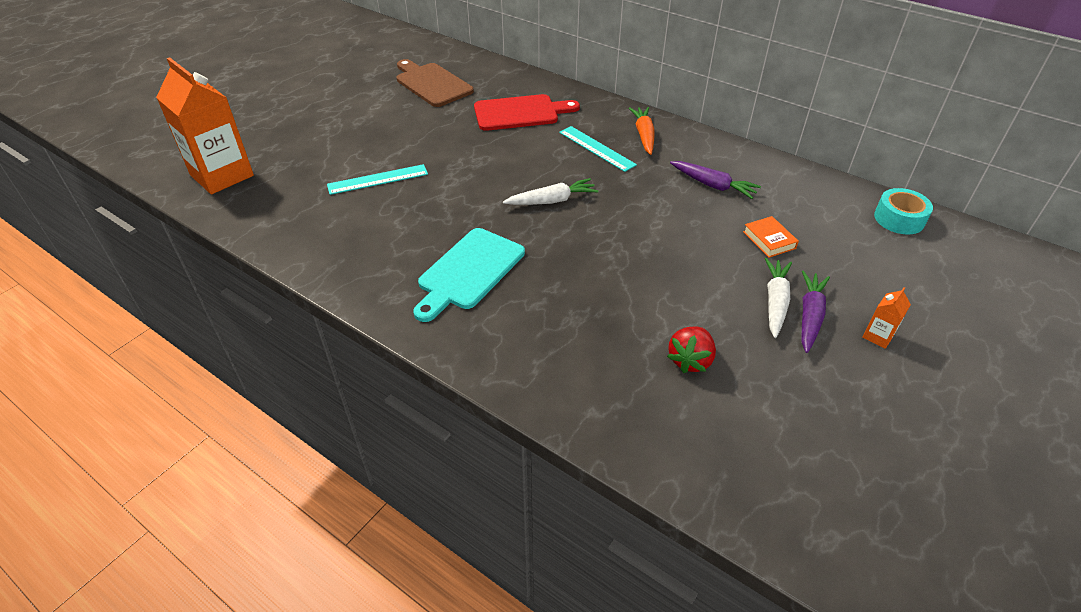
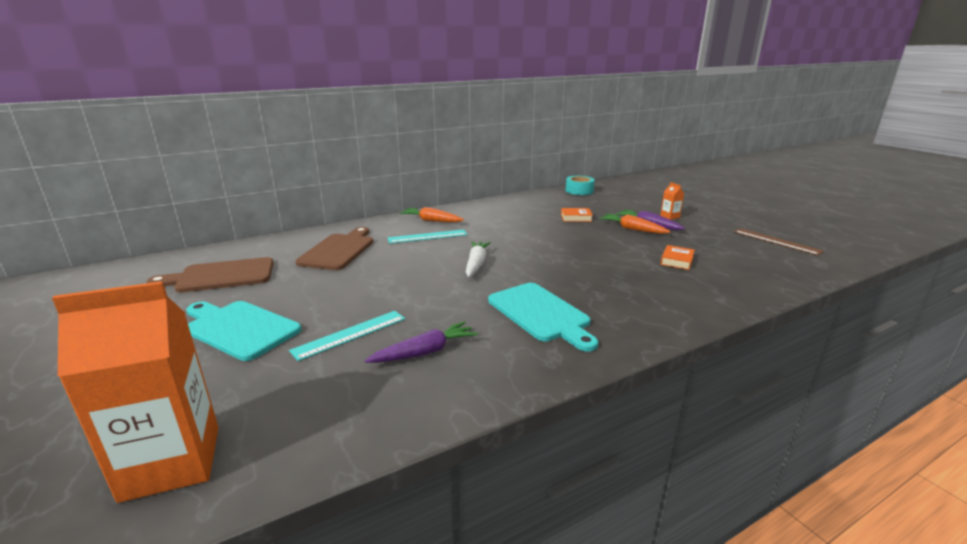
camera: 65 degrees left, 20 degrees down
(361, 129) = (239, 328): none -> turquoise cutting board
(378, 179) = (350, 334): turquoise ruler -> turquoise ruler turned 45 degrees clockwise
(520, 113) = (339, 250): red cutting board -> brown cutting board
(690, 360) = (677, 260): red strawberry -> orange book
(713, 185) = (510, 217): purple carrot -> purple carrot (425, 352)
(775, 302) = (632, 229): white carrot -> orange carrot
(884, 482) = (776, 241): none -> brown ruler

